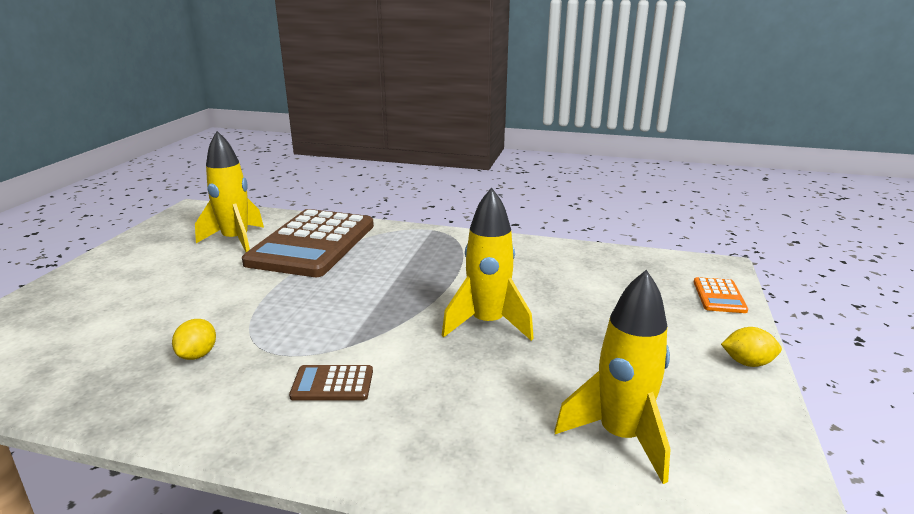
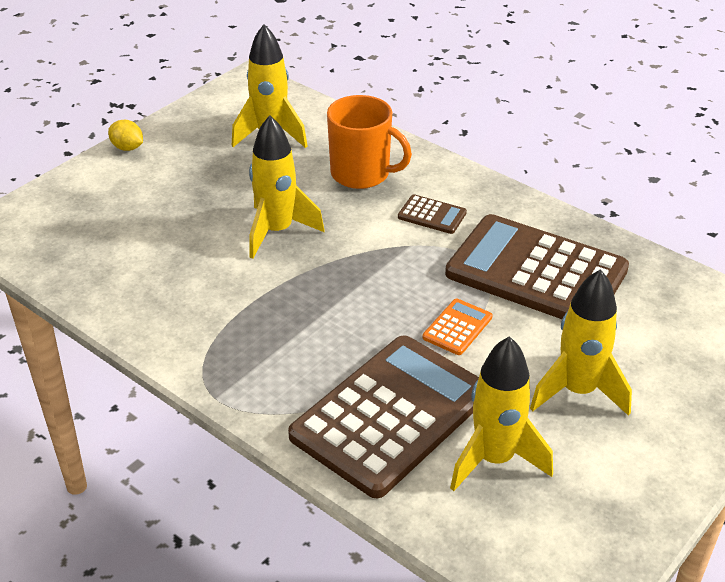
camera: 155 degrees left, 15 degrees up
(169, 280) = (578, 391): none -> yellow rocket
(198, 355) = (536, 272): yellow lemon -> brown calculator
(449, 413) = (361, 174): none -> orange mug
(719, 296) = (49, 199): orange calculator -> orange calculator (457, 327)

